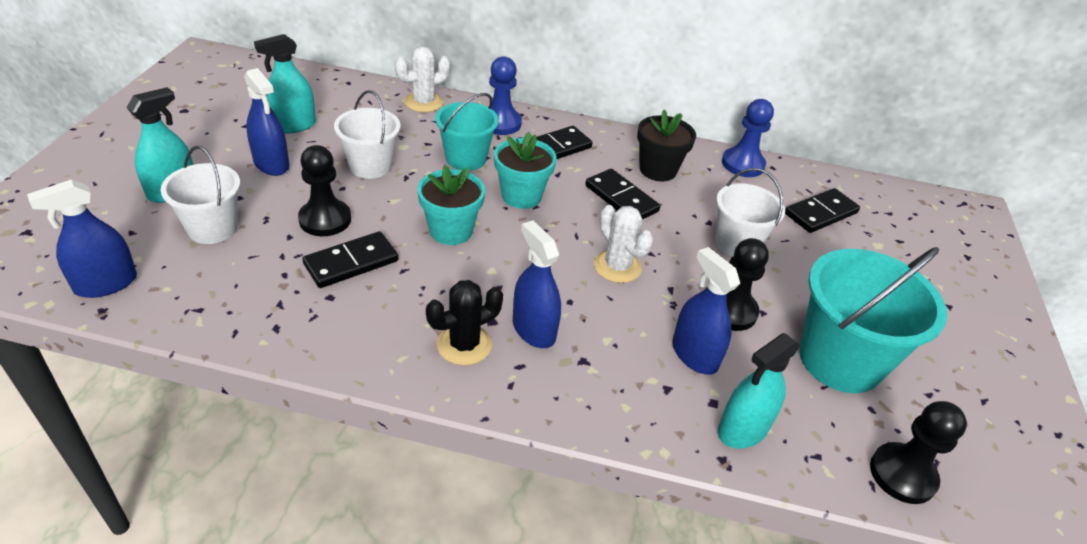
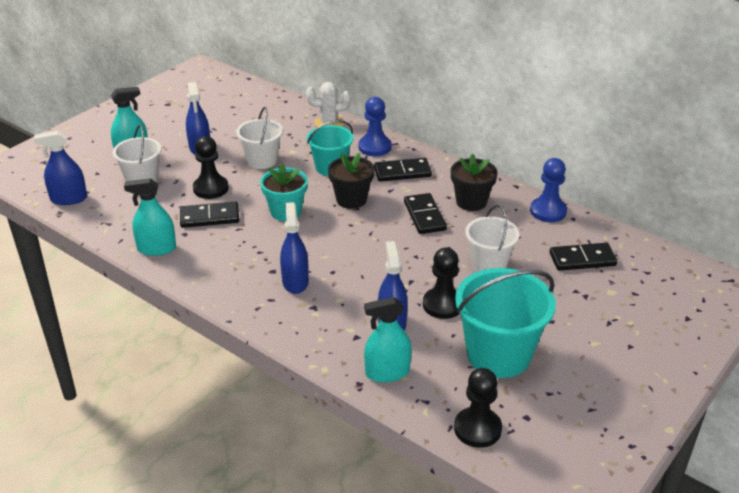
camera: 30 degrees right, 5 degrees down
(293, 125) = (229, 125): turquoise spray bottle -> turquoise spray bottle (157, 248)
(464, 345) = (245, 279): black cactus -> none
(521, 196) = (351, 199): turquoise flower pot -> black flower pot
(617, 267) = (383, 259): white cactus -> none

